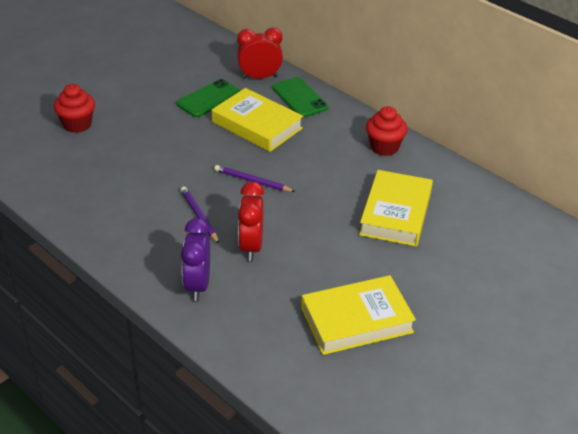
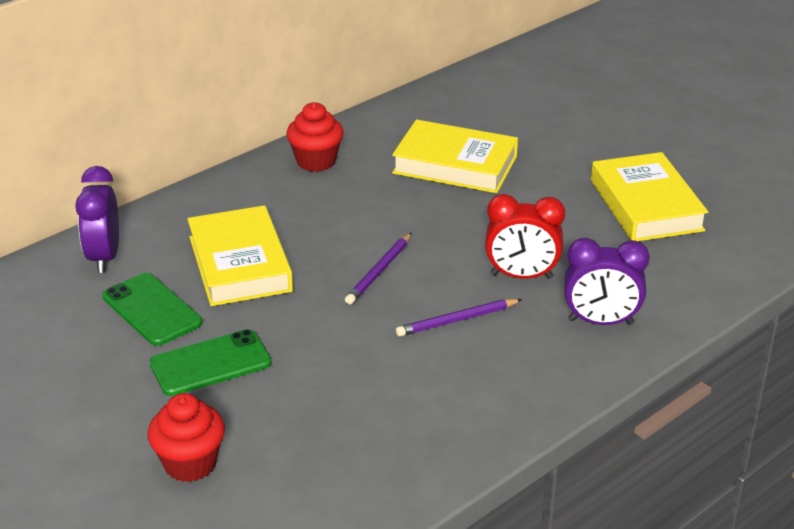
camera: 85 degrees left, 5 degrees down
(257, 125) = (240, 264): yellow book -> yellow book turned 60 degrees counterclockwise
(259, 77) = (104, 257): red clock -> purple clock
(299, 98) = (176, 222): green phone -> green phone (210, 364)

